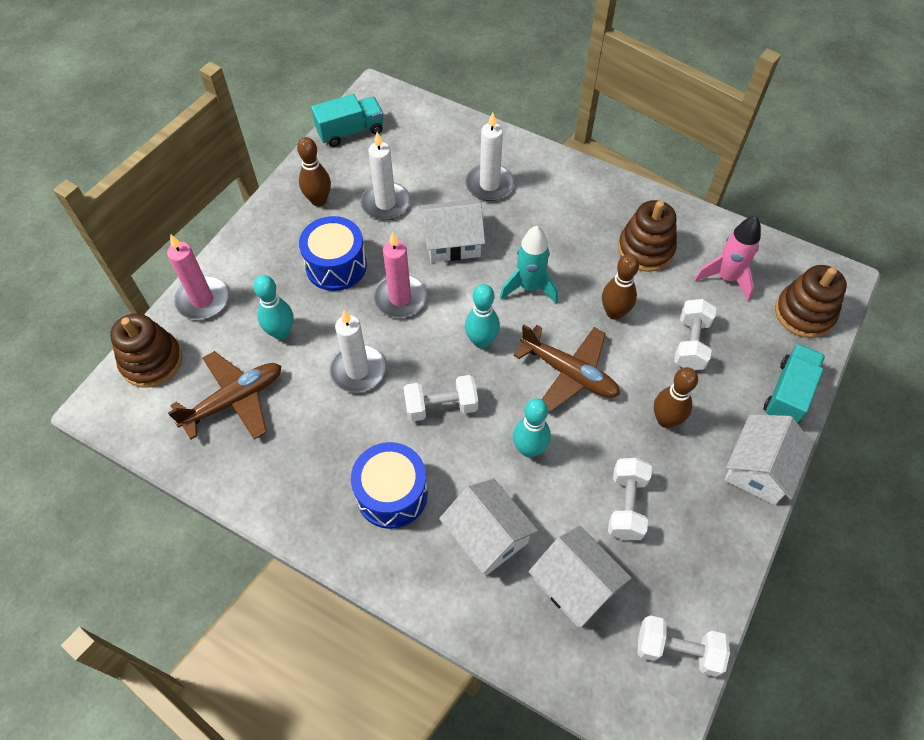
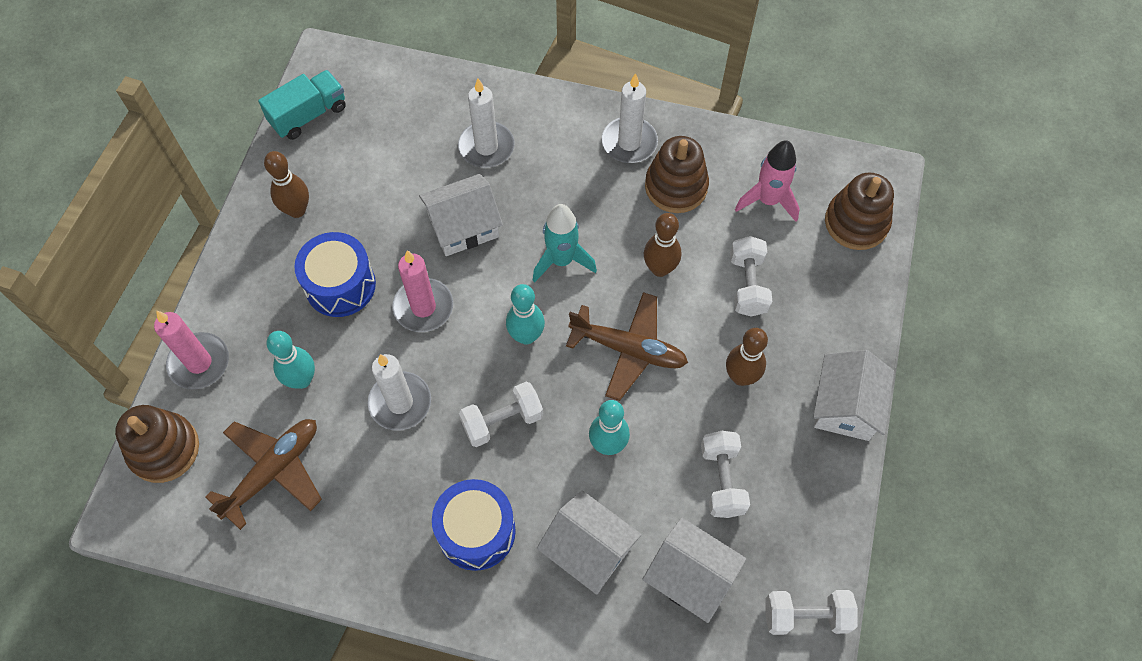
camera: 15 degrees left, 5 degrees up
(385, 203) = (375, 196): white candle -> white candle (629, 142)
(788, 393) = (858, 316): turquoise truck -> none

